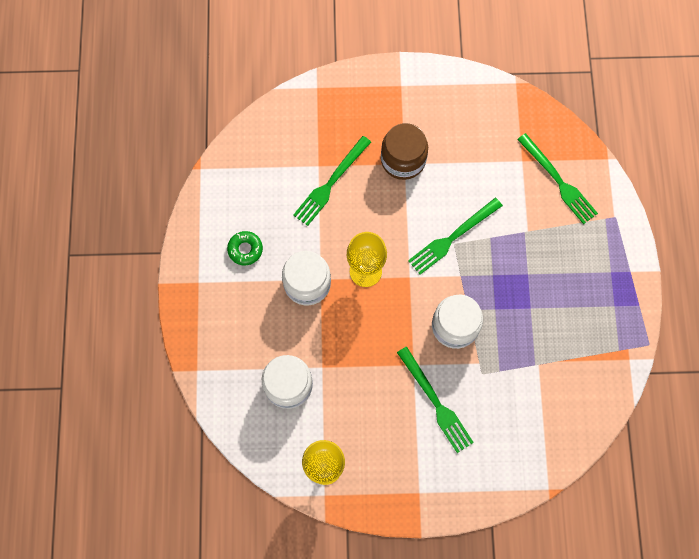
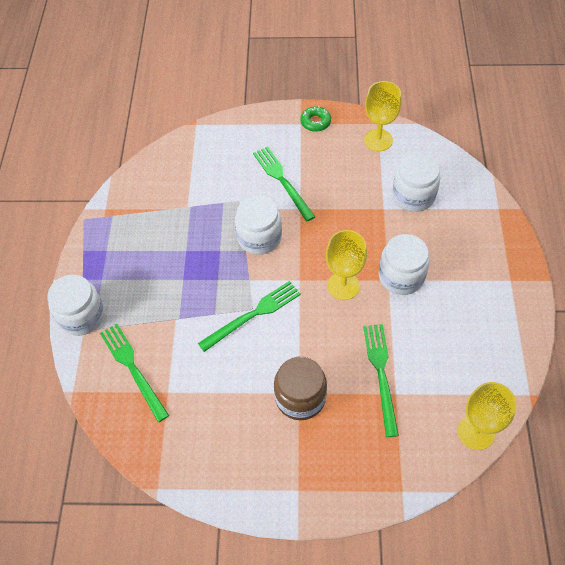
camera: 175 degrees left, 15 degrees down
(245, 249) = (467, 309): green donut -> green donut (315, 122)
(252, 135) = (476, 432): none -> yellow goblet
(331, 183) = (381, 374): green fork -> green fork turned 45 degrees counterclockwise
(620, 231) = (82, 316): none -> white jar

